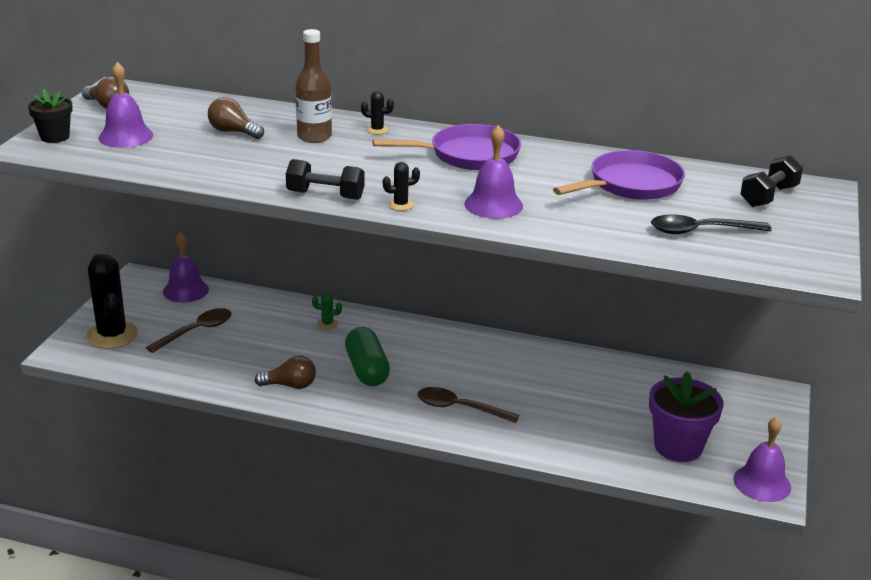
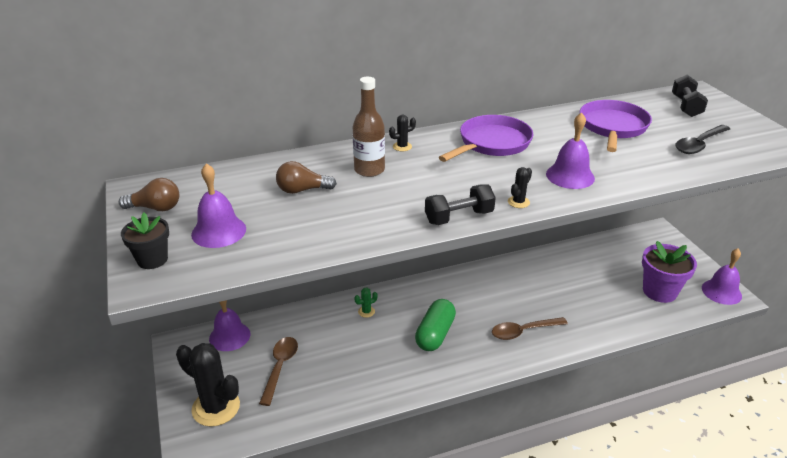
camera: 35 degrees left, 5 degrees up
(290, 385) = (401, 375): brown light bulb -> none
(367, 370) = (435, 334): green capsule -> green capsule turned 75 degrees clockwise

